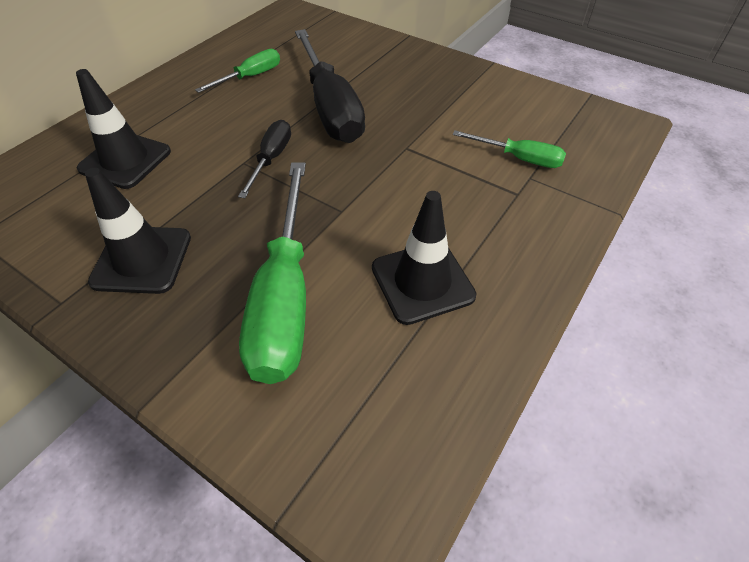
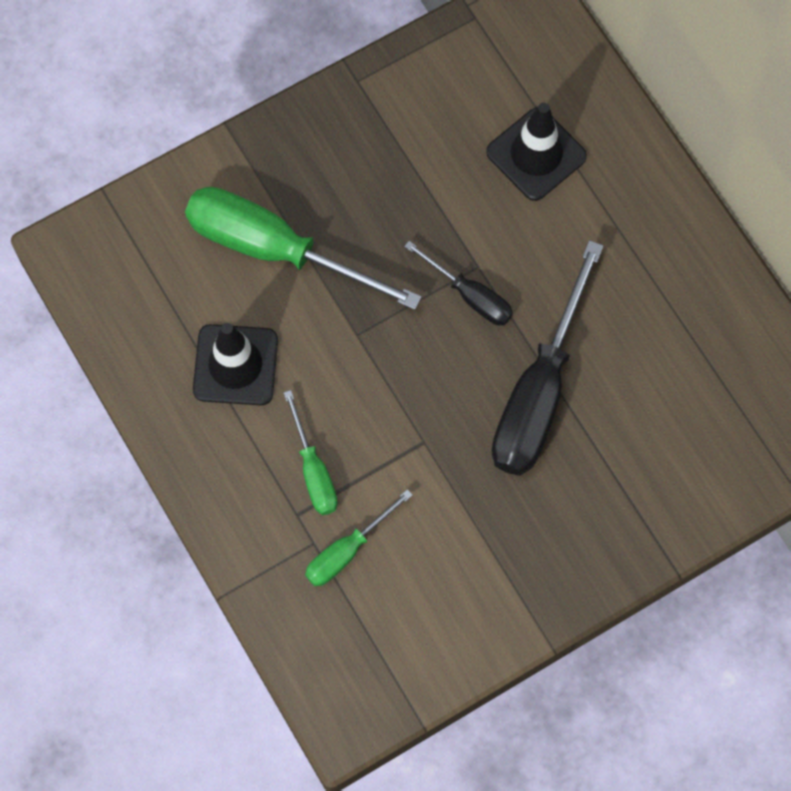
camera: 115 degrees right, 20 degrees up
(142, 259) = (377, 148): black traffic cone -> none
(250, 77) = (652, 322): green screwdriver -> green screwdriver (313, 470)
(330, 107) = (539, 392): black screwdriver -> black screwdriver turned 75 degrees counterclockwise

